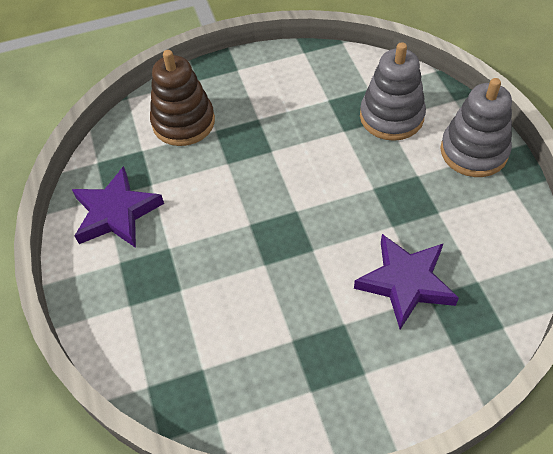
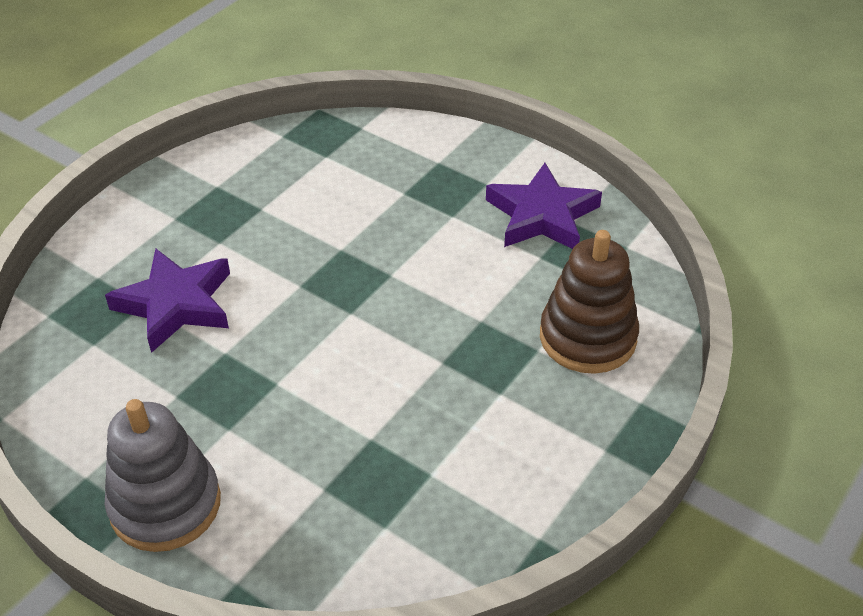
camera: 140 degrees right, 10 degrees down
(391, 117) = (318, 496): grey stacking toy -> none

